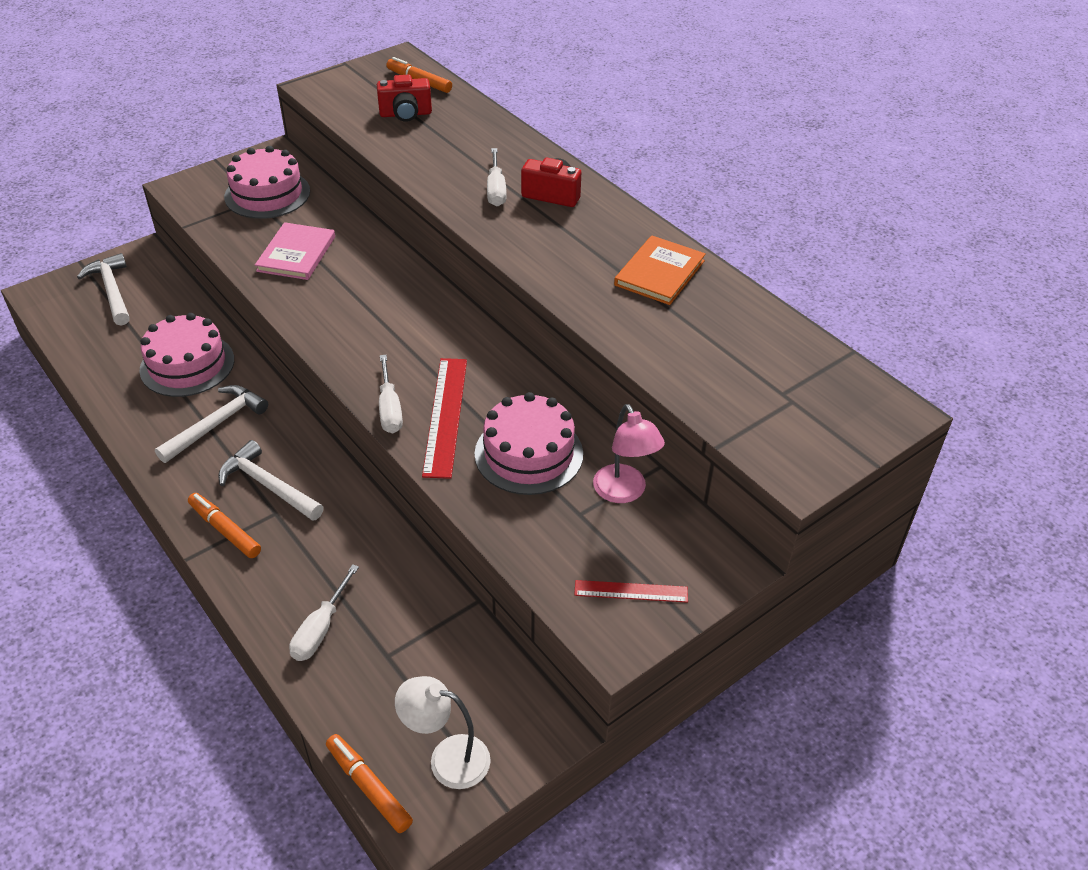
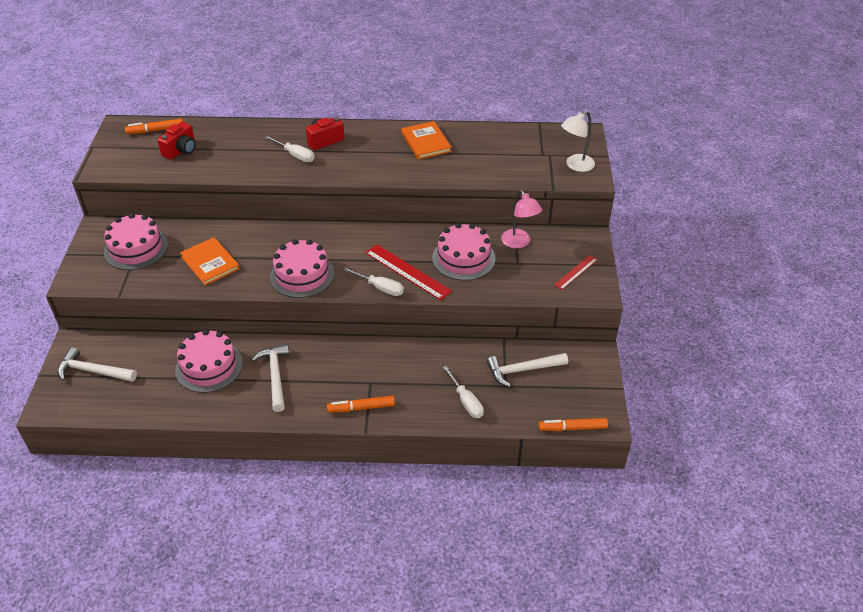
camera: 50 degrees left, 0 degrees up
(268, 485) = (347, 376): white hammer -> white hammer (522, 370)
(296, 254) = (210, 263): pink book -> orange book
(346, 331) = (302, 275): none -> pink cake
(447, 758) = (581, 394): white lamp -> white lamp (575, 165)
(624, 492) = (519, 243): pink lamp -> pink lamp turned 45 degrees clockwise

